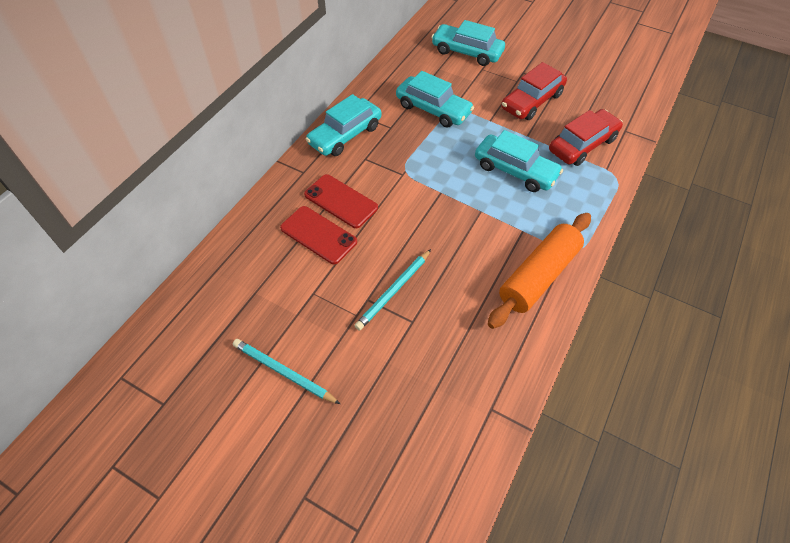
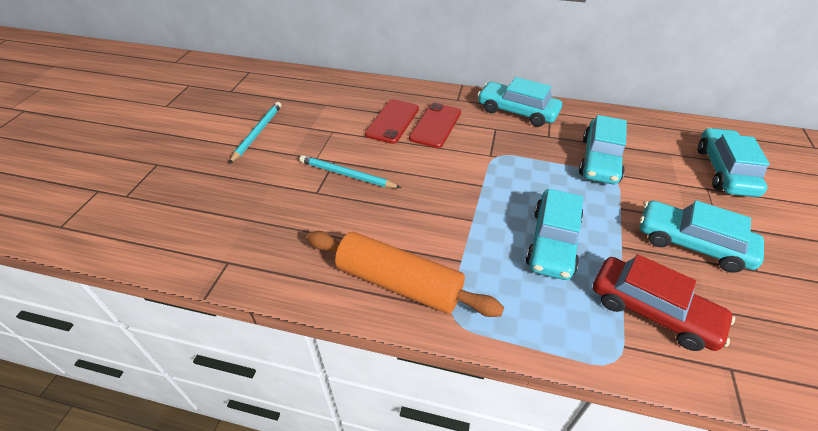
camera: 75 degrees right, 10 degrees down
(531, 101) = (692, 243): red car -> turquoise car

